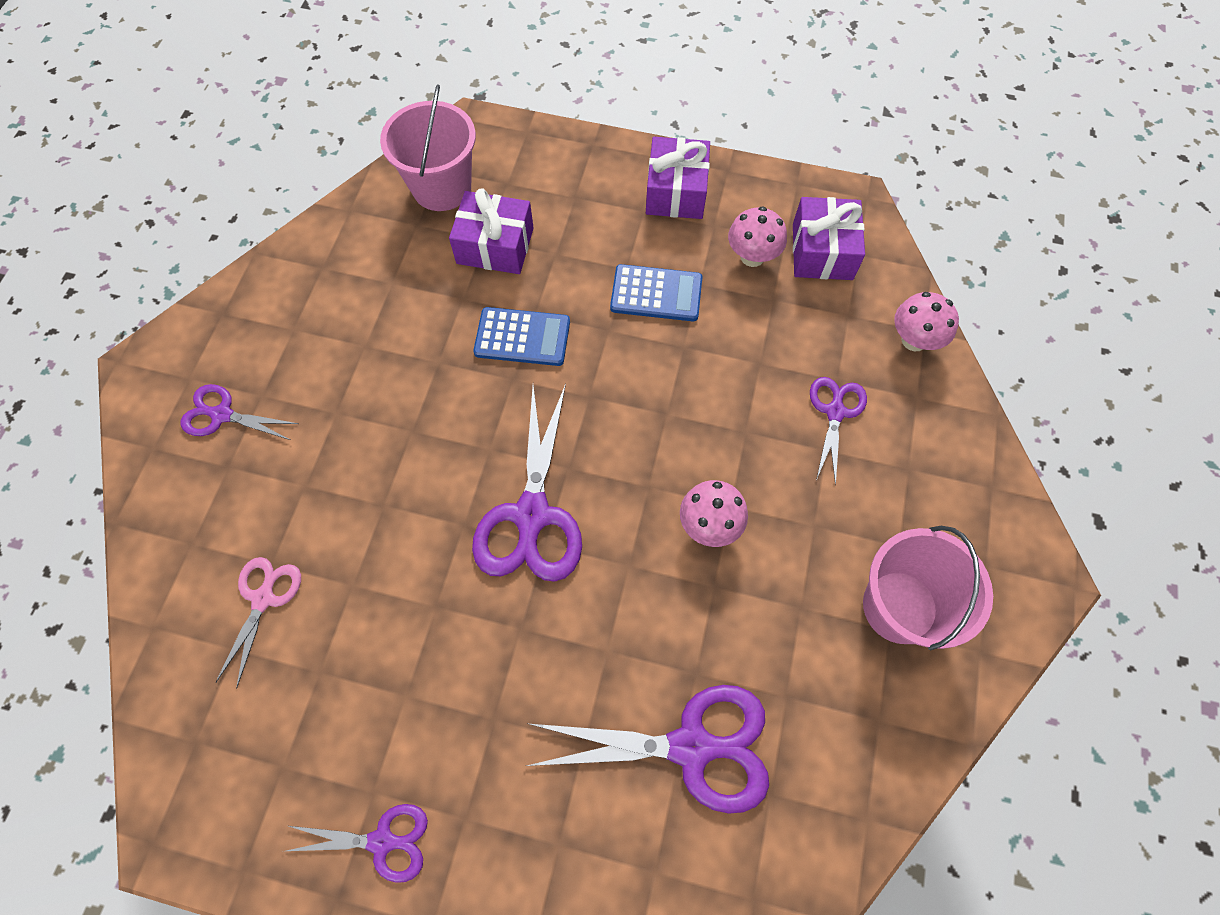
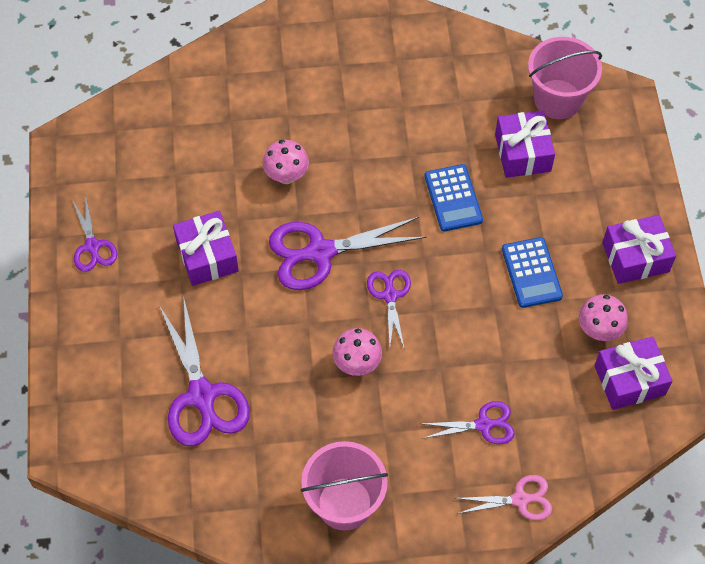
camera: 70 degrees right, 5 degrees down
(222, 415) = (317, 49): purple scissors -> purple scissors (390, 295)
(263, 598) = (208, 126): pink scissors -> pink scissors (520, 499)
(474, 668) = (207, 256): none -> purple gift
(914, 340) = (575, 468): pink mushroom -> pink mushroom (286, 175)

